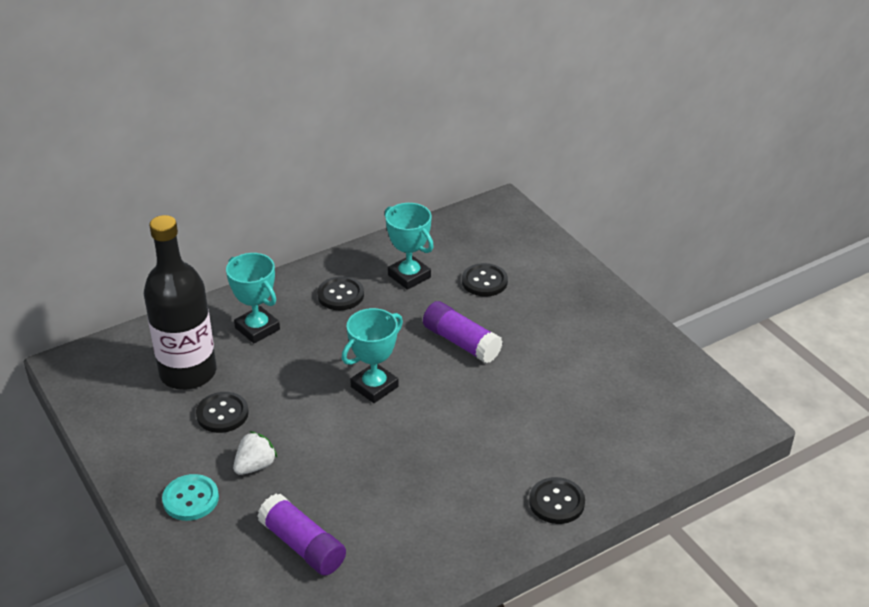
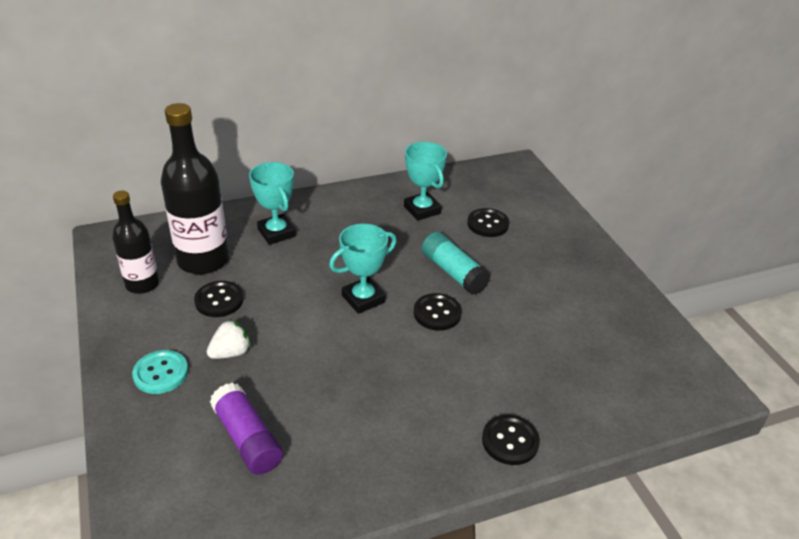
camera: 10 degrees right, 0 degrees up
(132, 410) = (142, 284): none -> black bottle
(340, 295) = (357, 216): black button -> black button (437, 313)
(461, 342) = (453, 272): purple glue stick -> turquoise glue stick

